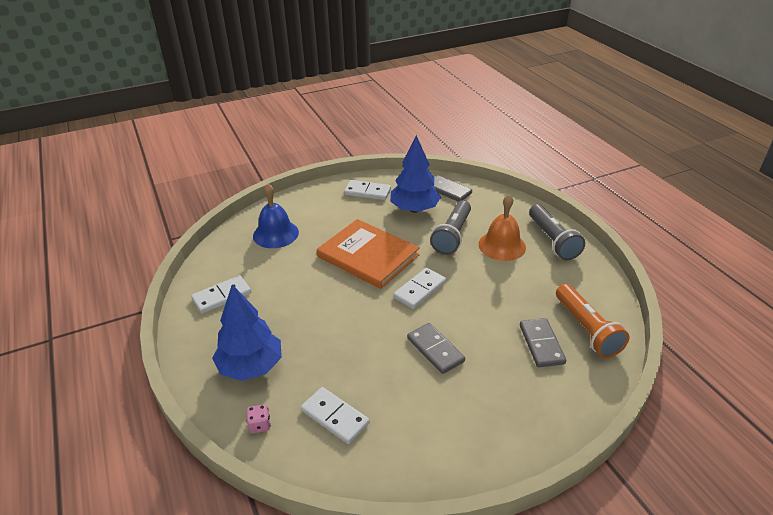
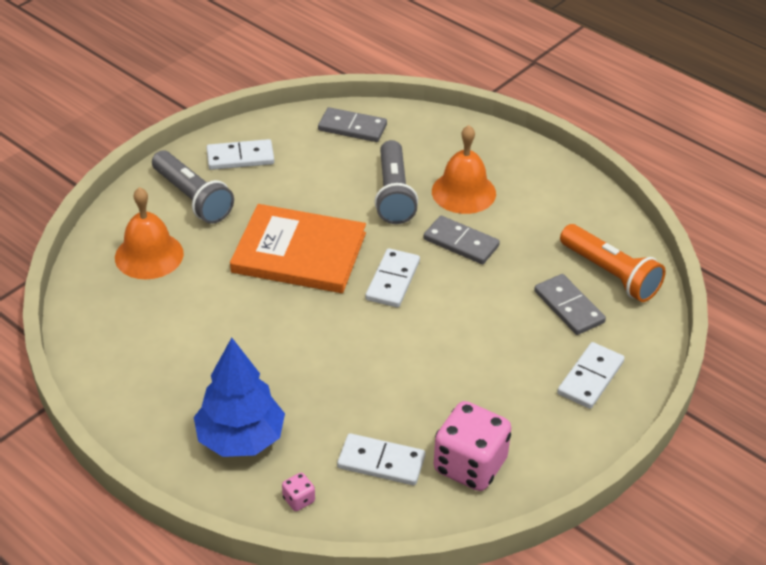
camera: 25 degrees left, 5 degrees up
(222, 296) = (136, 363): white domino -> white domino (590, 378)
(275, 234) = (149, 255): blue bell -> orange bell
(399, 443) = (470, 465): none -> pink dice
(414, 209) = (321, 168): blue tree -> none
(435, 350) = (452, 350): grey domino -> grey domino (461, 243)
(552, 240) = (522, 168): grey flashlight -> grey flashlight (193, 198)

